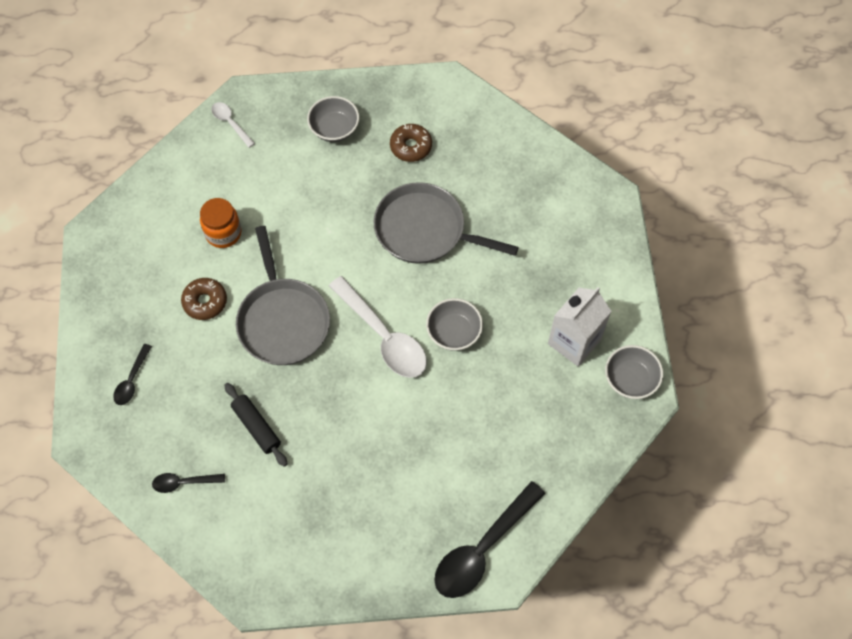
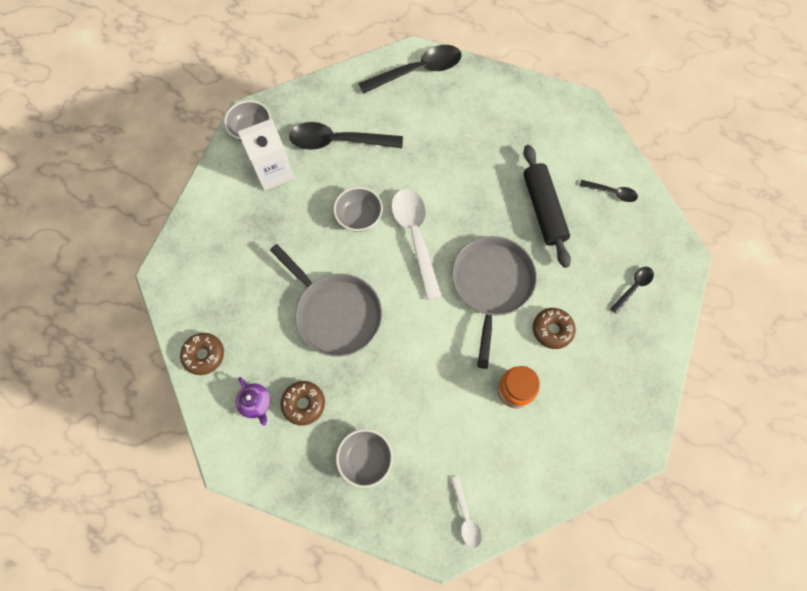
camera: 155 degrees left, 5 degrees up
(256, 427) = (543, 210): black rolling pin -> black rolling pin, size x1.54
(452, 130) = (256, 403): none -> purple teapot
(523, 147) = (204, 355): none -> brown donut
(525, 409) = (338, 141): none -> black spoon

